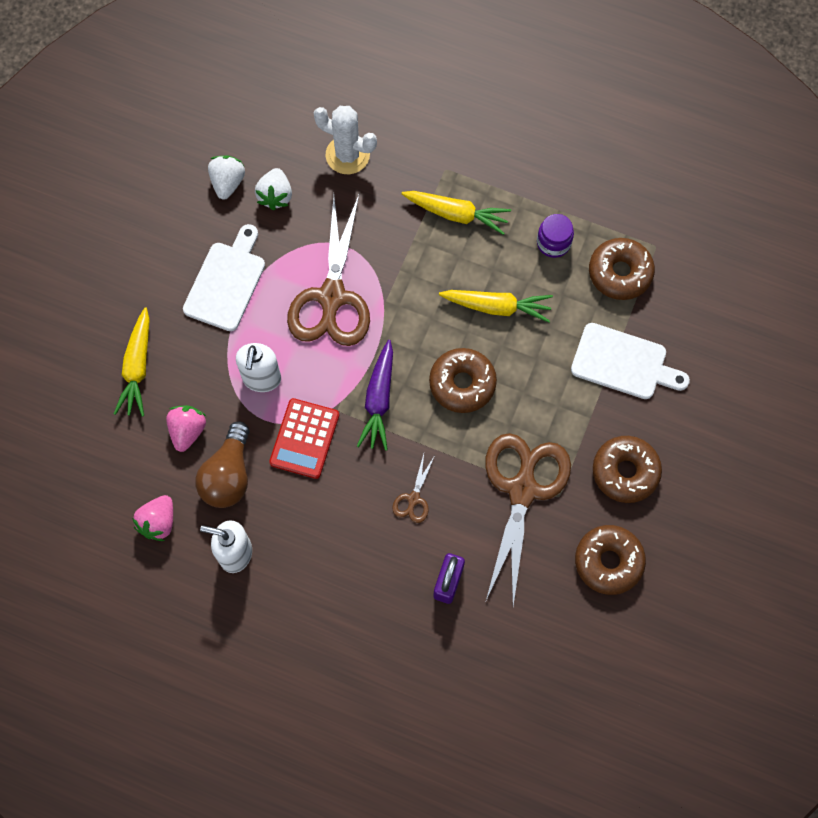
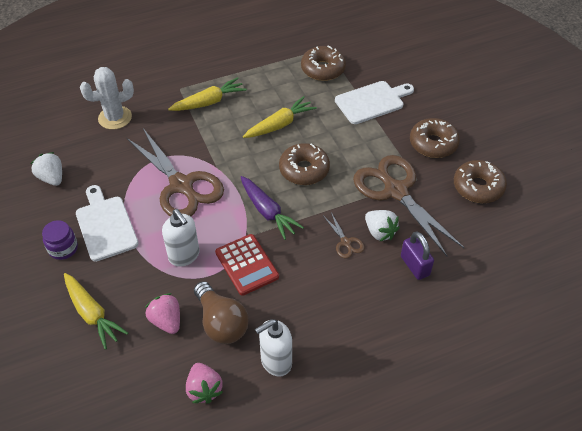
camera: 45 degrees left, 20 degrees down
(275, 196) = (91, 164): white strawberry -> white strawberry (380, 232)
(553, 243) = (275, 80): purple jar -> purple jar (63, 248)

